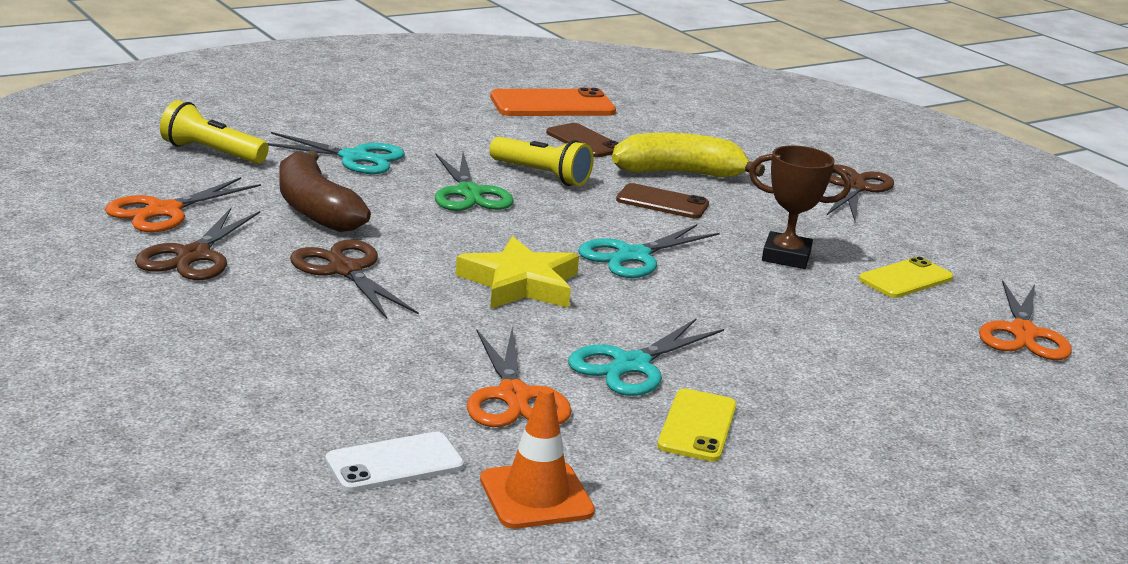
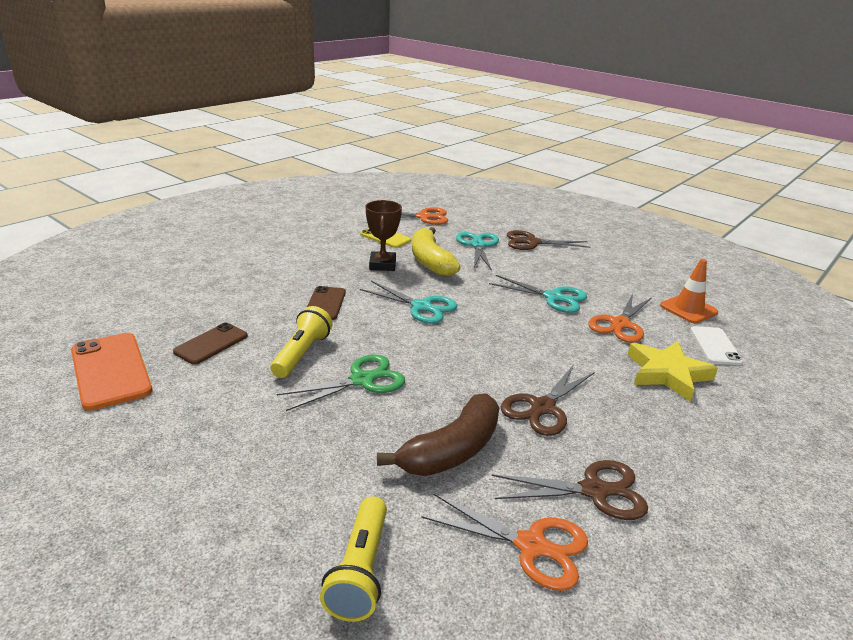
camera: 105 degrees left, 5 degrees up
(354, 158) = (317, 459): turquoise scissors -> turquoise scissors (478, 245)
(394, 463) = (715, 346): white phone -> white phone turned 45 degrees clockwise
(513, 396) = (620, 324): orange scissors -> orange scissors turned 150 degrees clockwise
(520, 283) = (495, 338): yellow star -> yellow star (667, 373)
(679, 173) = (264, 301): yellow banana -> yellow banana (430, 261)
(697, 426) = (588, 279): yellow phone -> none
(854, 188) = (258, 248): brown scissors -> brown scissors (532, 242)

